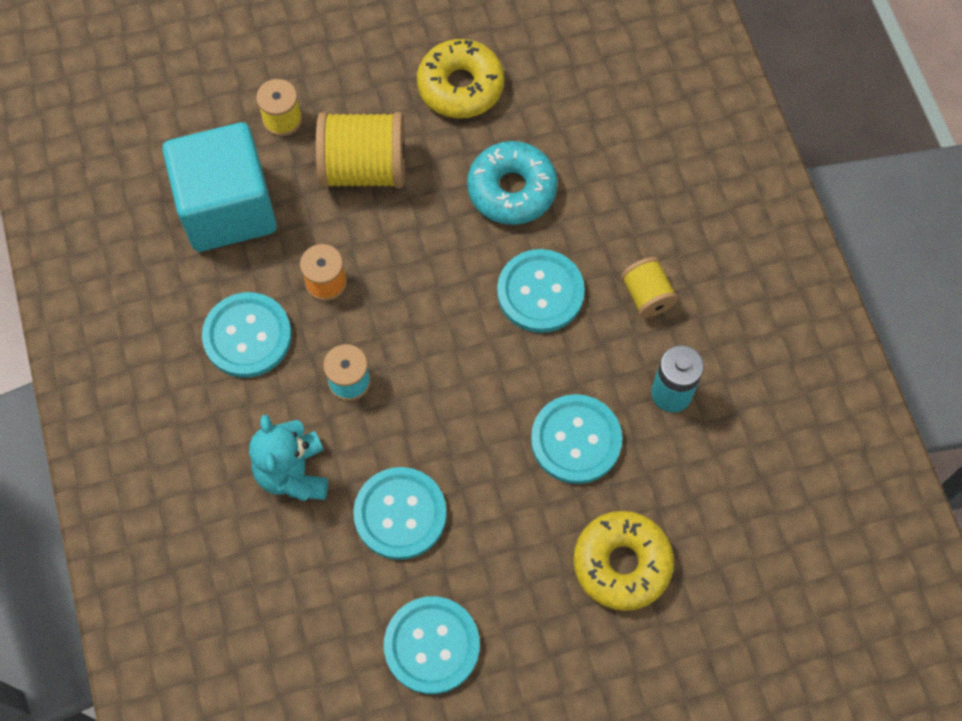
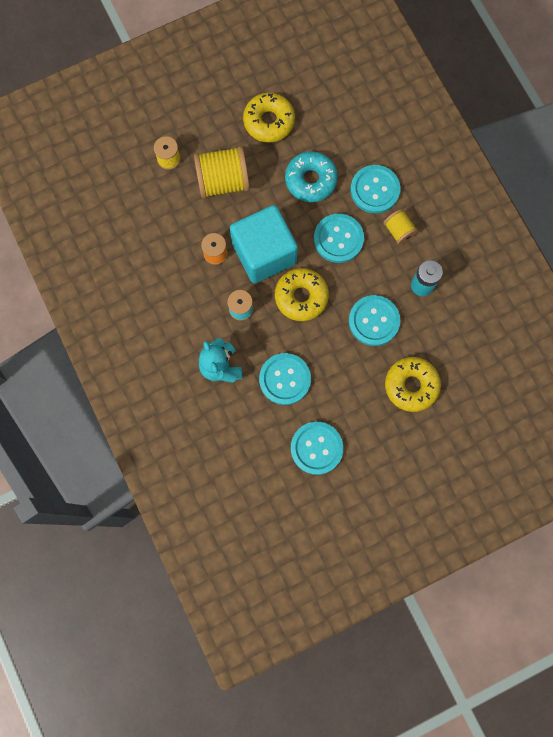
camera: 10 degrees left, 10 degrees up
(227, 208) = (149, 218): turquoise cube -> turquoise cube (264, 253)
(247, 336) = (177, 292): turquoise button -> turquoise button (375, 190)
(457, 378) = (301, 297): none -> yellow donut

